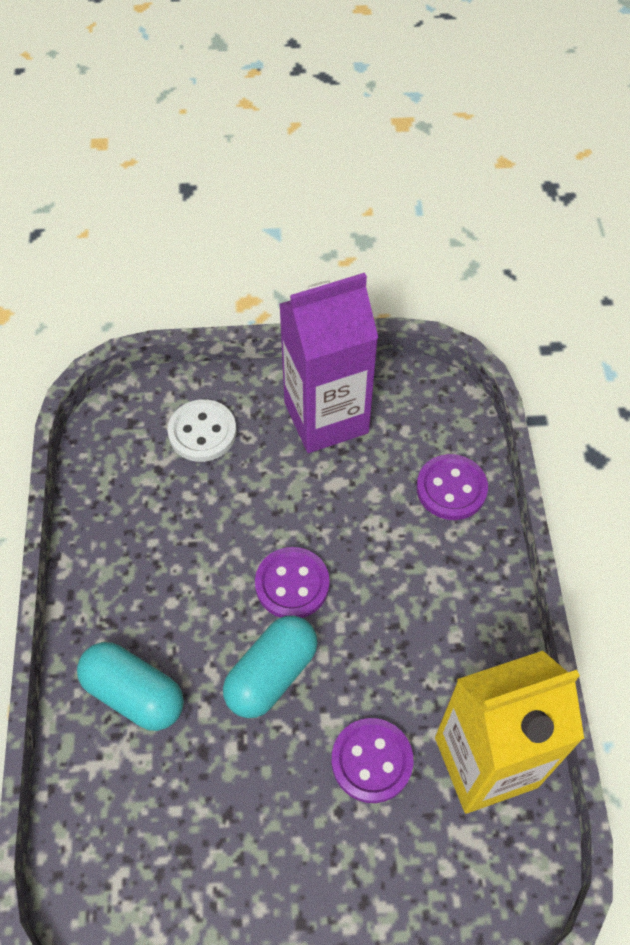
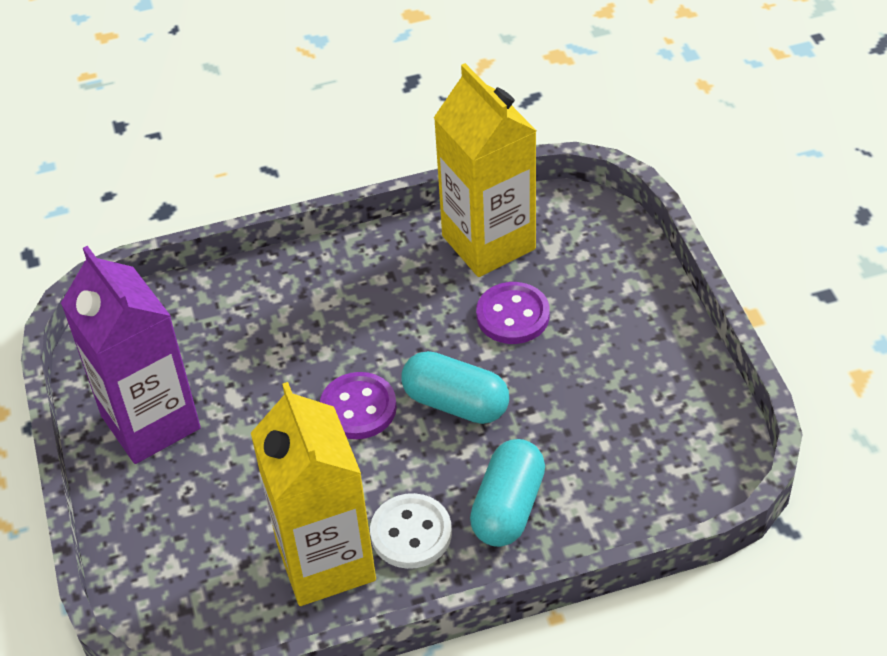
camera: 100 degrees left, 10 degrees down
(136, 529) = (326, 561): none -> yellow carton
(202, 432) = (187, 533): white button -> white button (411, 533)
(451, 489) = (223, 304): purple button -> none

